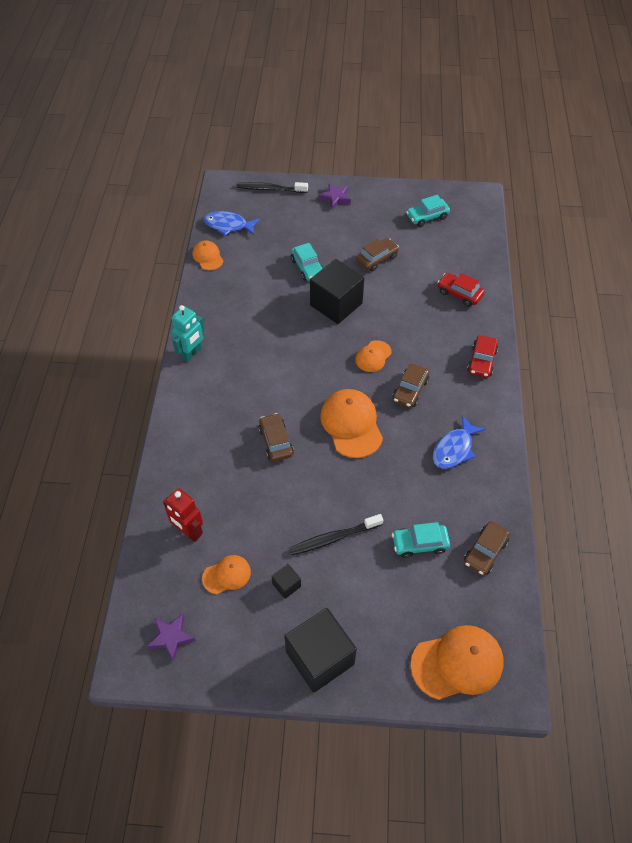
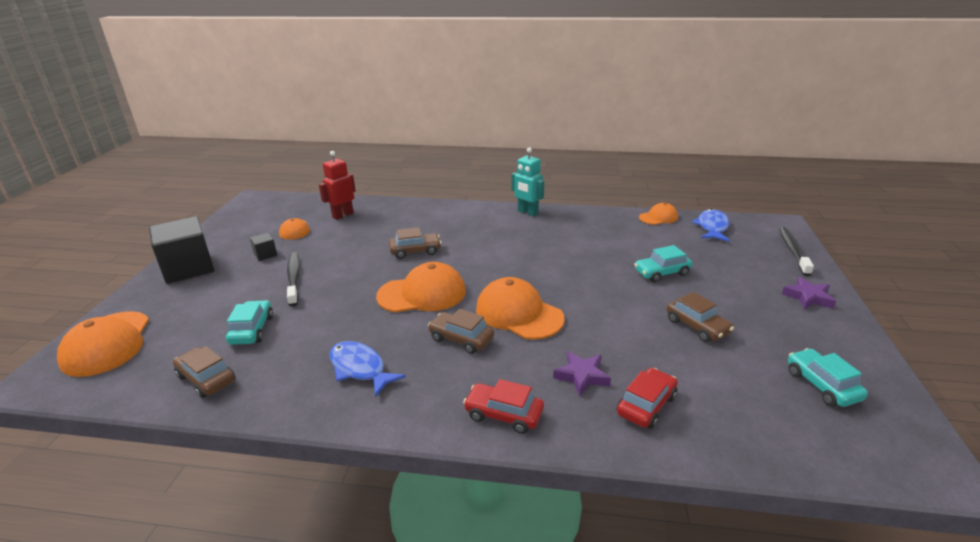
camera: 95 degrees right, 25 degrees down
(171, 637) = (260, 211): purple star -> purple star (581, 376)
(336, 304) = (603, 290): black cube -> none
(373, 356) = (519, 313): orange cap -> orange cap, size x1.79

